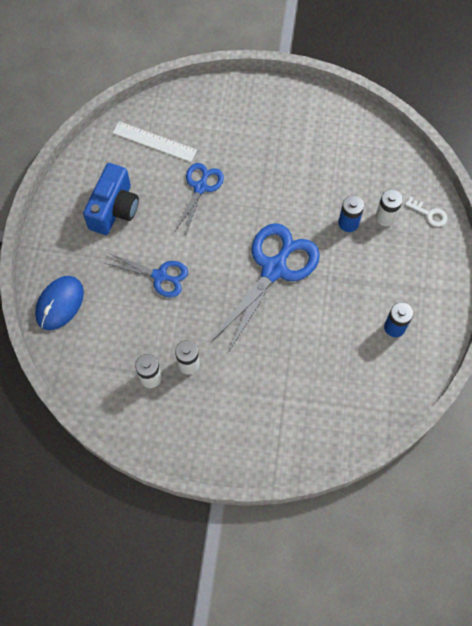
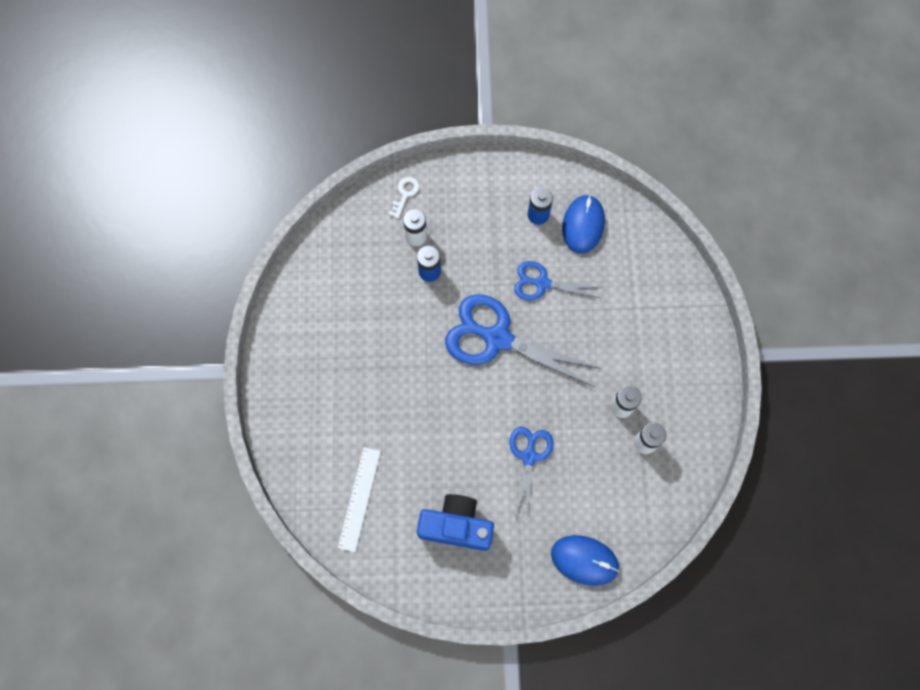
camera: 100 degrees left, 5 degrees up
(200, 187) = (412, 433): blue scissors -> blue scissors (542, 283)
(378, 367) = (583, 225): none -> blue mouse

